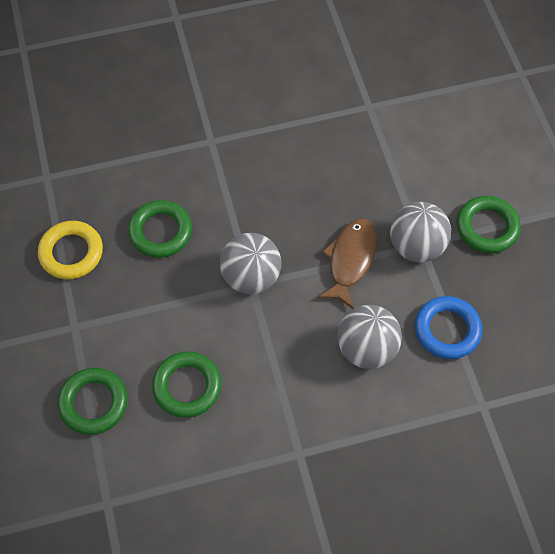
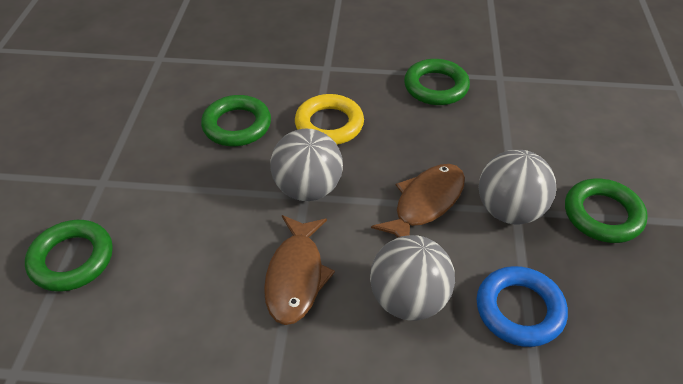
camera: 20 degrees right, 15 degrees down
(71, 253) = (141, 120): yellow ring -> yellow ring (329, 124)
(187, 386) = (180, 275): green ring -> green ring (436, 87)
(276, 358) = (296, 276): none -> brown fish

